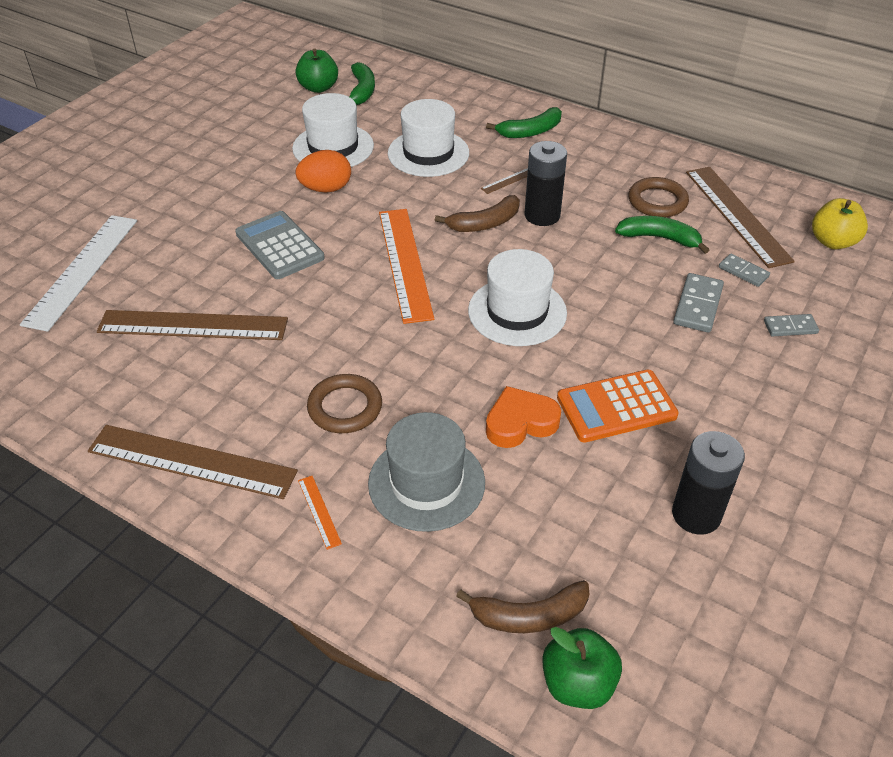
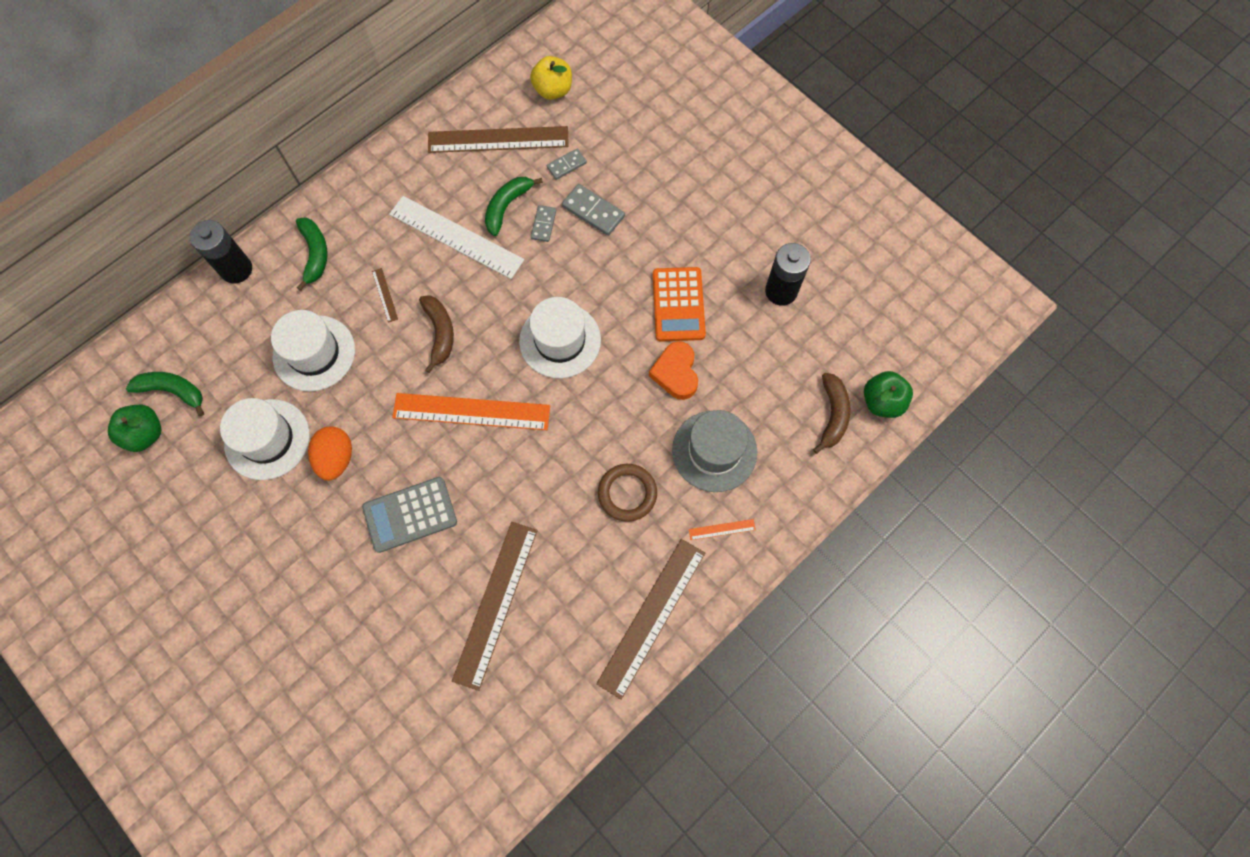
camera: 75 degrees left, 25 degrees up
(82, 270) = (383, 704): white ruler -> white ruler (456, 237)
(542, 215) = (445, 284): black battery -> black battery (236, 269)
(657, 201) = (459, 189): brown ring -> none
(790, 327) = (634, 161): grey domino -> grey domino (543, 224)

